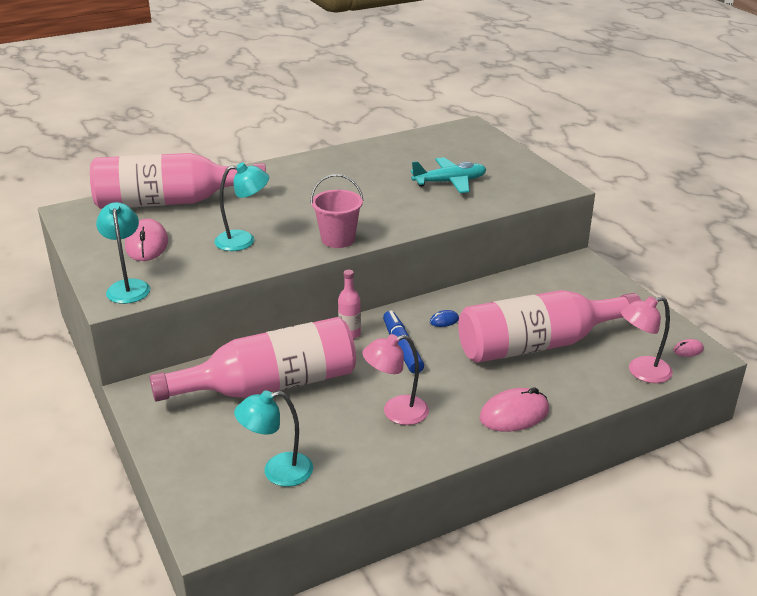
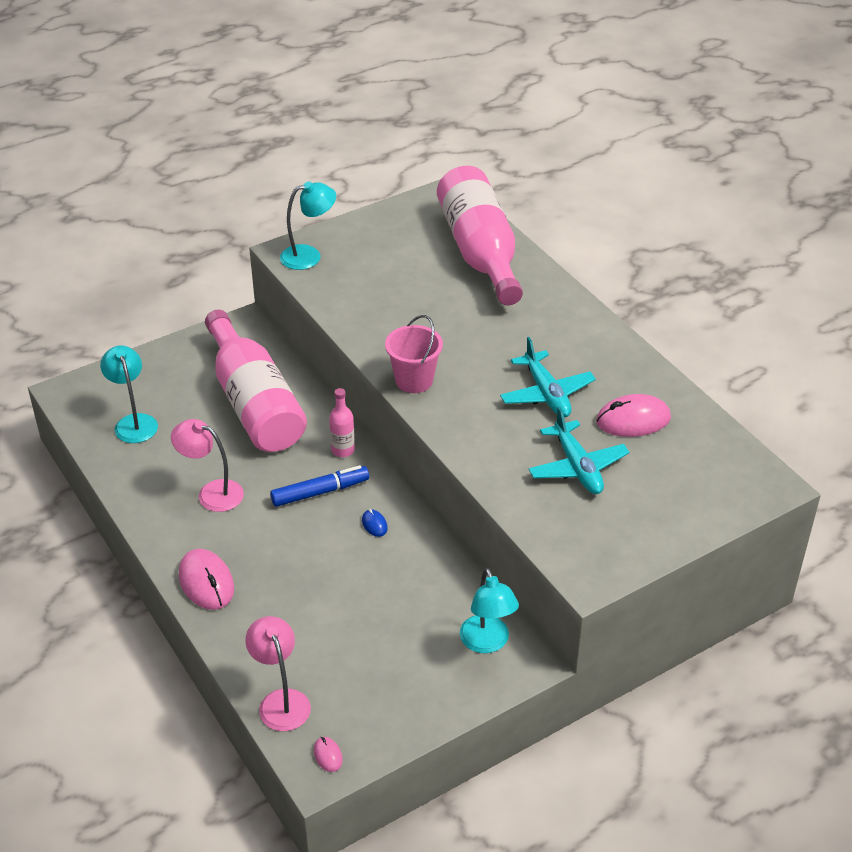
camera: 85 degrees right, 10 degrees up
(146, 244) = (387, 253): pink mouse -> pink mouse (633, 420)
(243, 240) = (403, 313): turquoise lamp -> turquoise lamp (487, 643)
(367, 187) = (546, 394): none -> turquoise plane
(396, 412) = (212, 493): pink lamp -> pink lamp turned 45 degrees counterclockwise
(538, 344) = (332, 607): pink bottle -> none

